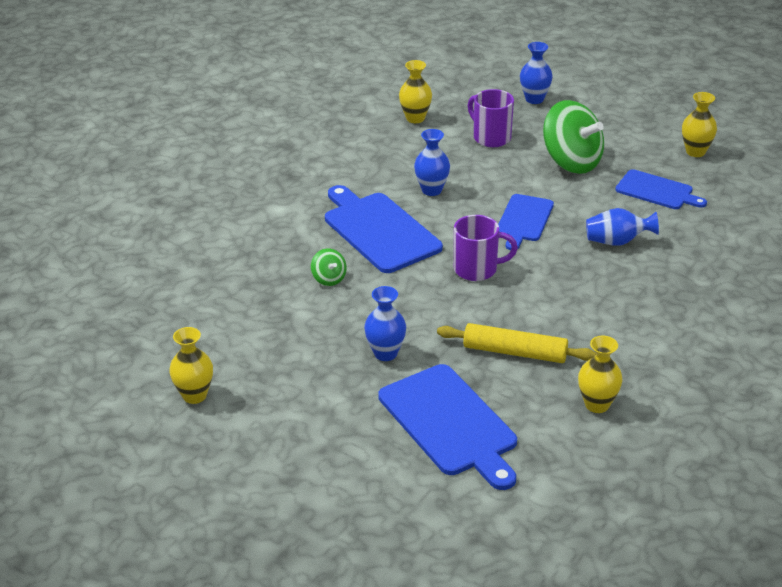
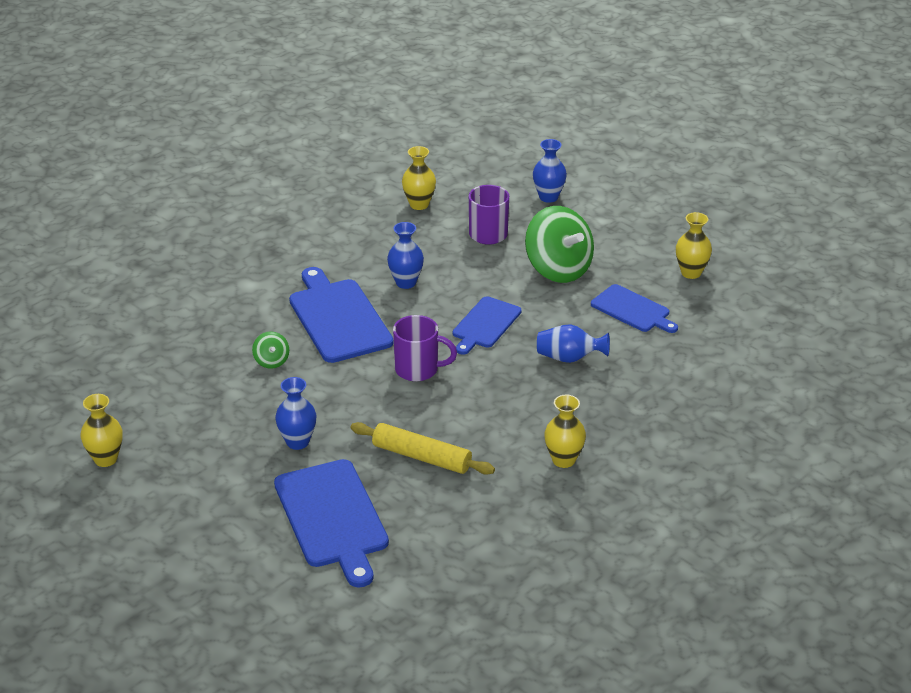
camera: 10 degrees right, 0 degrees up
(597, 404) = (480, 518): yellow vase -> yellow vase (563, 460)

